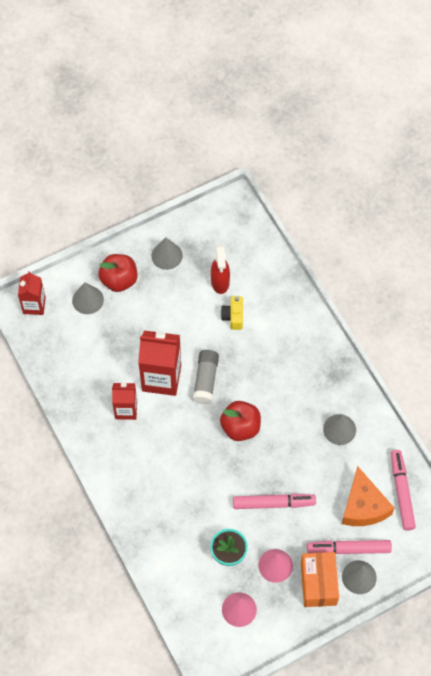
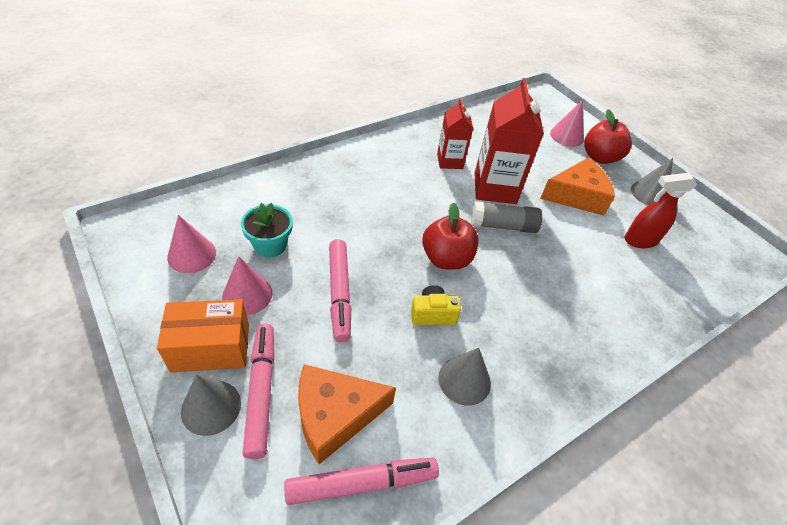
camera: 80 degrees right, 15 degrees down
(34, 305) = (545, 103): red carton -> none
(88, 300) = (566, 136): grey cone -> pink cone
(170, 314) = (577, 196): none -> orange cheese
(233, 317) = (598, 253): yellow camera -> yellow camera (432, 314)

